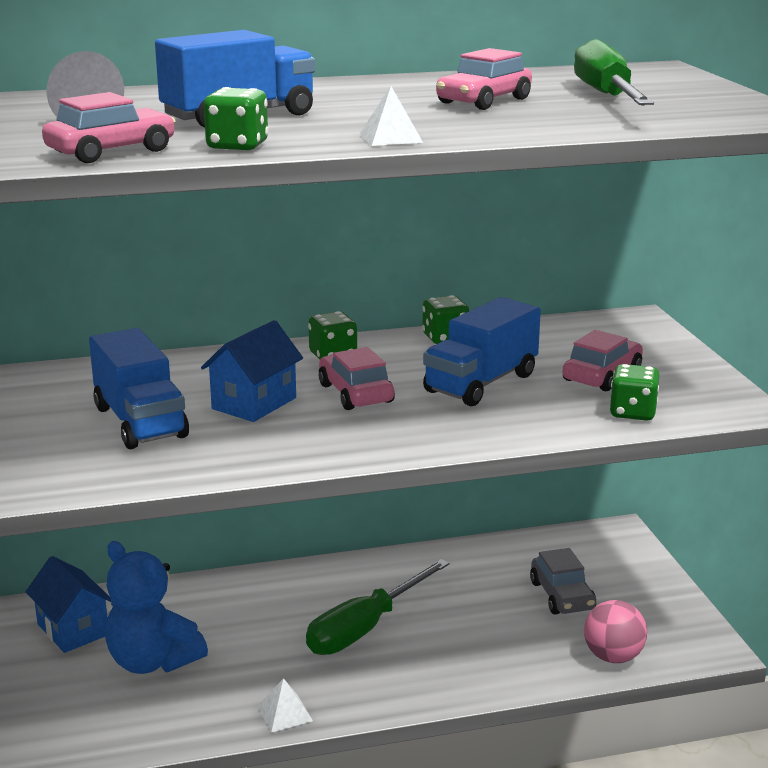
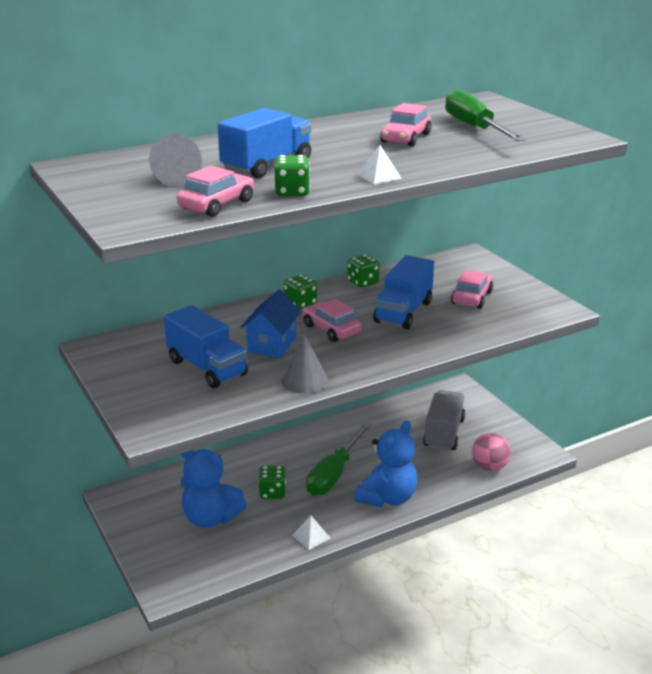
camera: 15 degrees left, 5 degrees up
(73, 629) = (146, 506): blue house -> none
(268, 456) = (304, 380): none -> grey cone
(429, 676) = (387, 498): none -> blue teddy bear
(562, 596) = (443, 433): grey car -> grey truck
(632, 413) = (503, 321): green dice -> green dice (272, 492)

